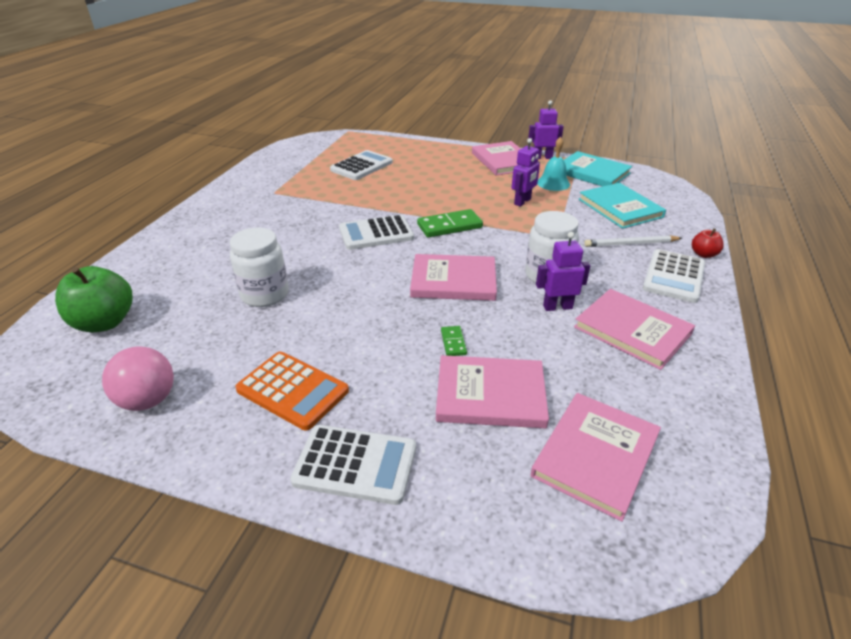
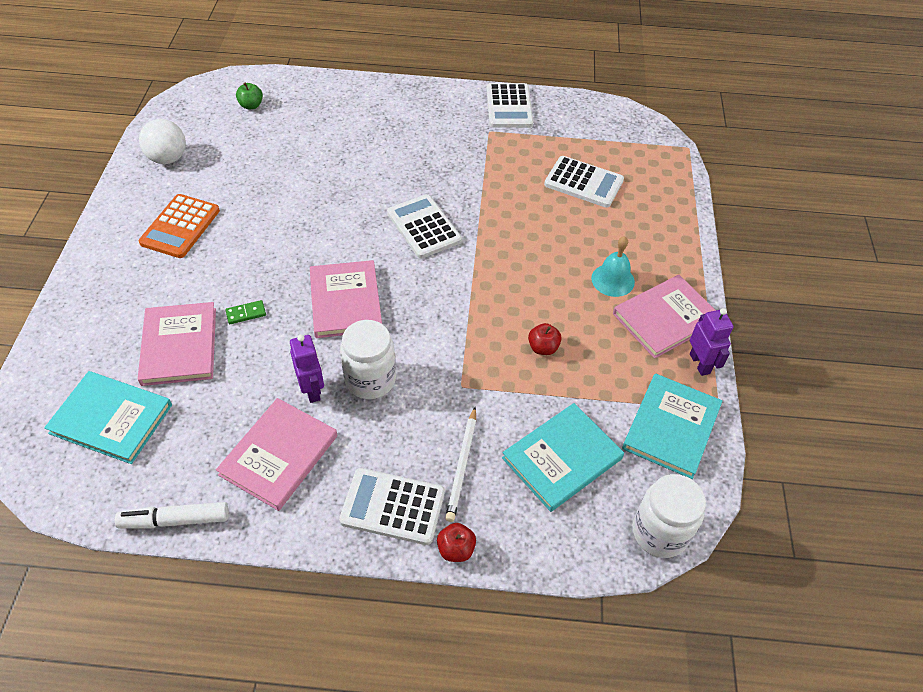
camera: 75 degrees right, 15 degrees up
(104, 322) = (251, 105): green apple -> green apple, size x0.51
(148, 400) = (168, 158): pink ball -> white ball
(265, 294) = (300, 178): white jar -> white jar (660, 532)
(355, 465) = (107, 277): white calculator -> white calculator (509, 106)
(449, 226) = (457, 284): green domino -> none
(522, 202) = (543, 348): purple robot -> red apple
(553, 183) = (613, 379): turquoise bell -> turquoise bell (613, 280)
(595, 455) = (111, 419): pink book -> turquoise book
(631, 244) = (462, 465): white pencil -> white pencil turned 150 degrees counterclockwise
(718, 401) = (175, 520): none -> white marker

